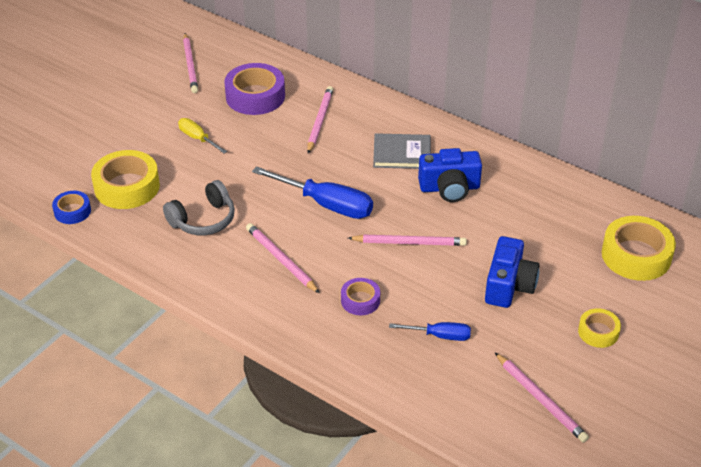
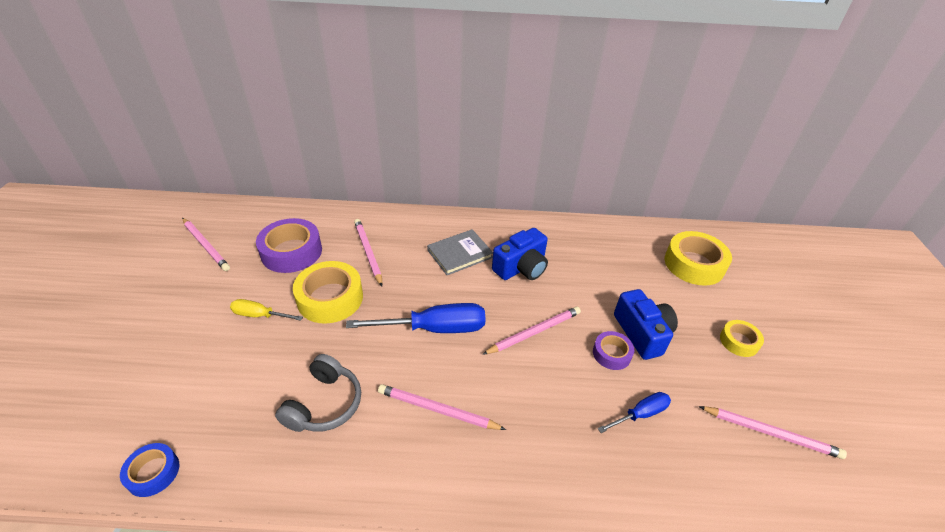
camera: 35 degrees left, 0 degrees up
(127, 187) = (209, 406): yellow tape -> yellow tape (330, 298)
(360, 300) = (545, 415): purple tape -> purple tape (611, 354)

